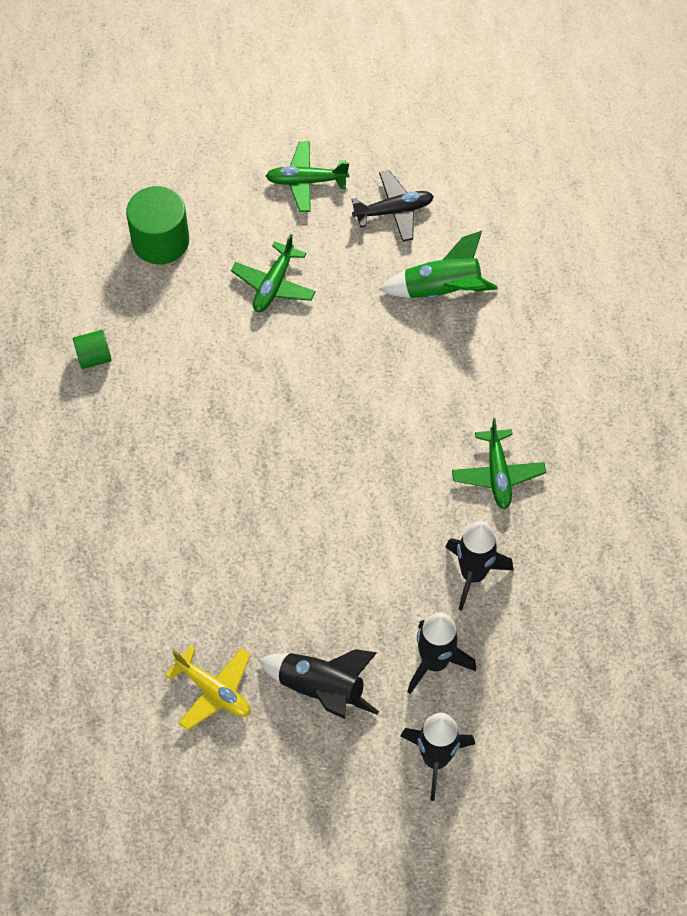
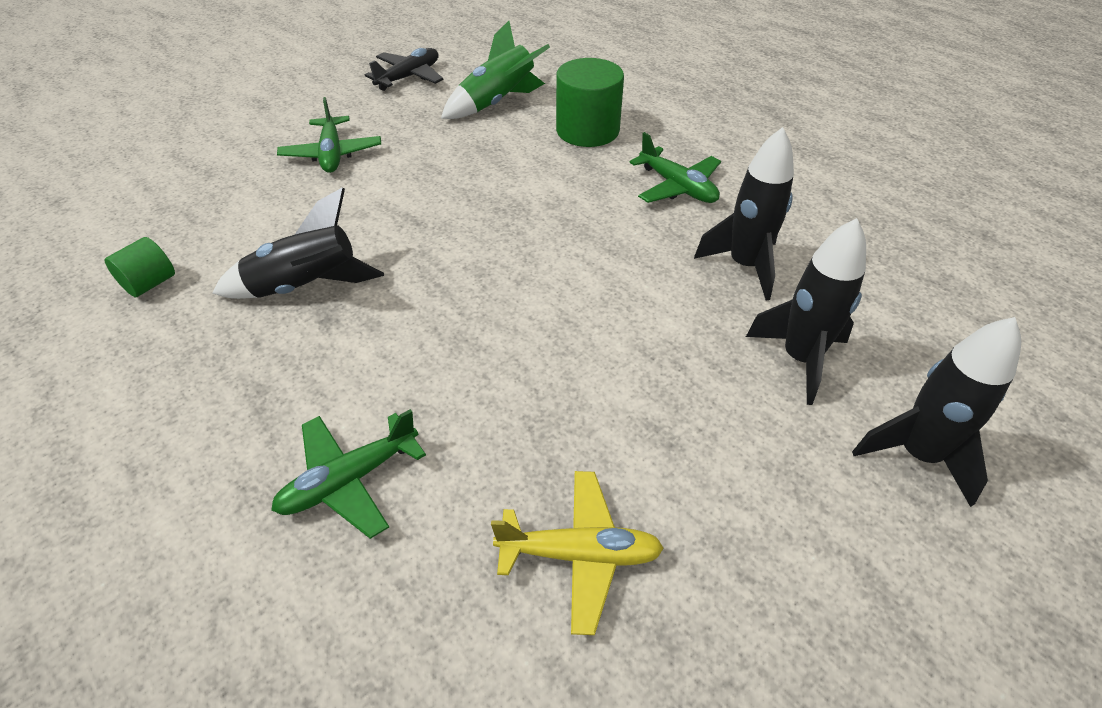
camera: 35 degrees left, 15 degrees down
(160, 241) = (180, 169): green cylinder -> green cylinder (587, 130)
(306, 181) = (311, 87): green plane -> green plane (349, 480)
(321, 689) = (713, 462): black rocket -> black rocket (306, 287)

